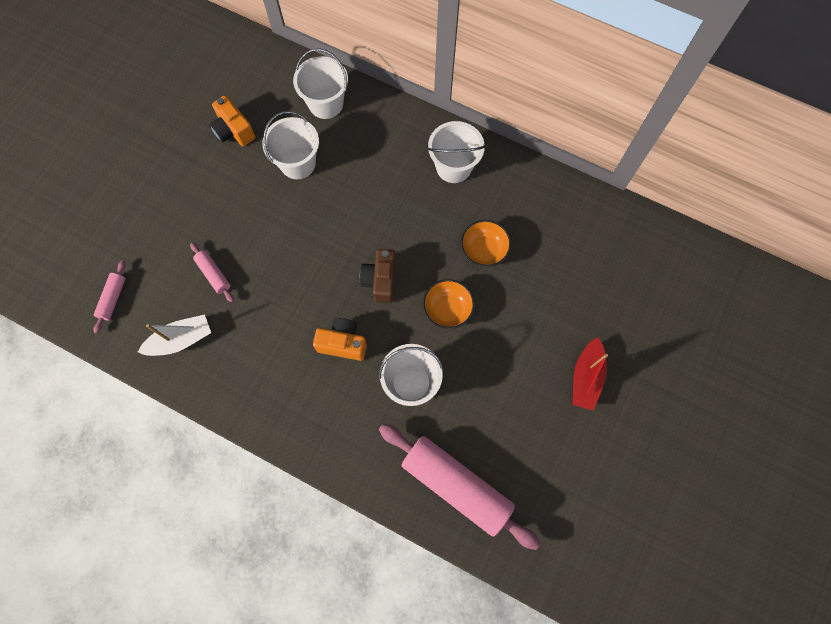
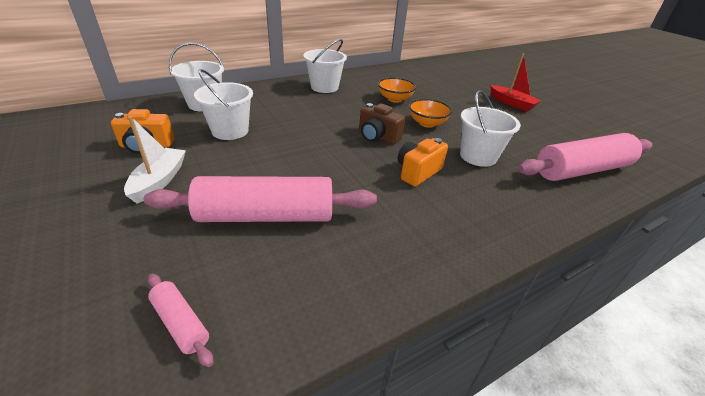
camera: 60 degrees left, 35 degrees down
(181, 340) = (314, 277): white boat -> white boat (159, 181)
(214, 274) = (266, 216): pink rolling pin -> pink rolling pin, size x2.25

